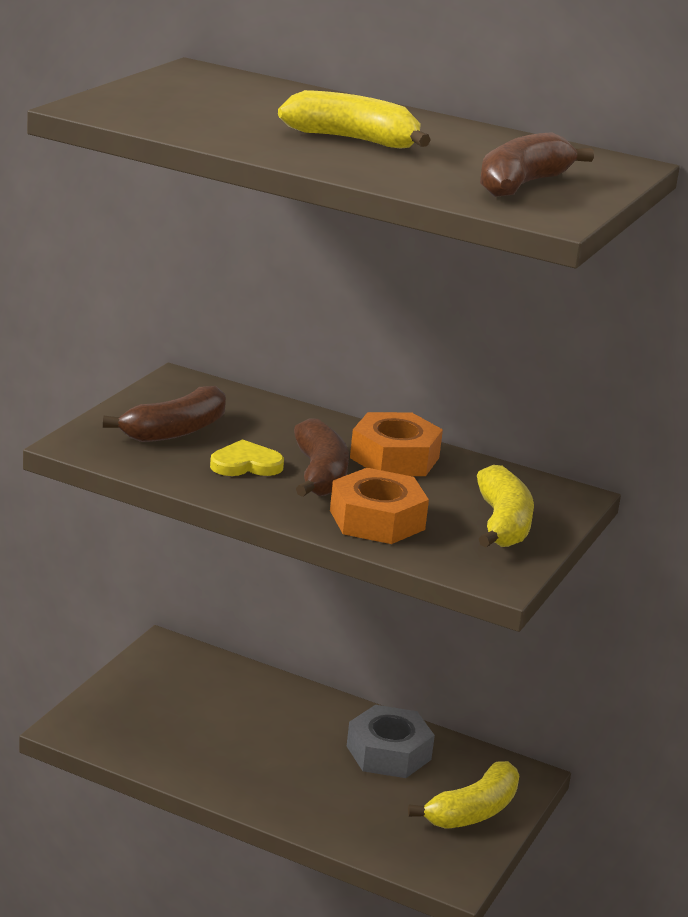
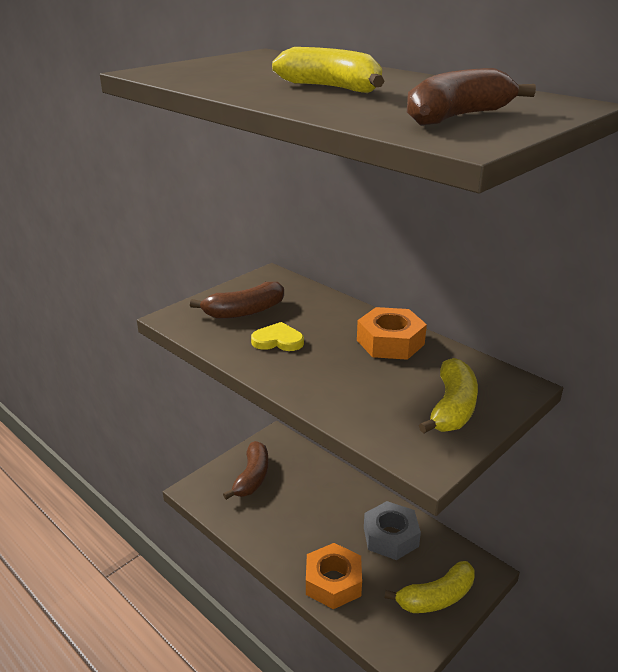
camera: 20 degrees right, 5 degrees up
(320, 474) = (327, 352): brown banana -> brown banana (252, 477)
(377, 520) = (351, 396): orange nut -> orange nut (333, 582)

